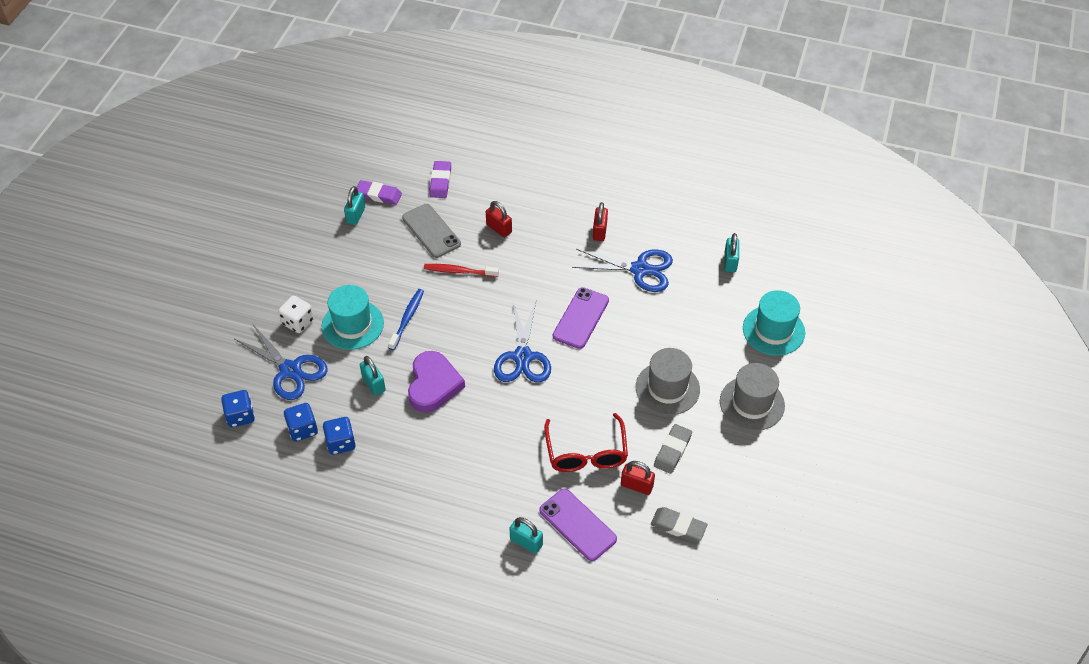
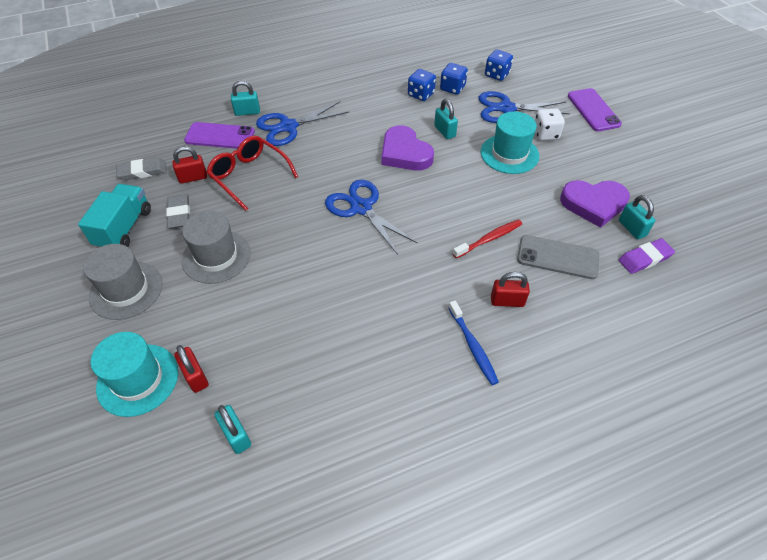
camera: 140 degrees right, 0 degrees up
(354, 246) = (593, 204): none -> purple heart
(373, 384) = (444, 131): turquoise padlock -> turquoise padlock turned 45 degrees clockwise
(407, 318) = (479, 180): blue toothbrush -> blue toothbrush (473, 346)
(440, 182) = (619, 311): purple eraser -> none
(581, 318) = (344, 267): purple phone -> purple phone (593, 110)
(599, 231) = (411, 369): red padlock -> red padlock (195, 376)
(640, 269) = (331, 353): blue scissors -> blue scissors (288, 127)
(727, 466) = (124, 228): none -> turquoise truck

